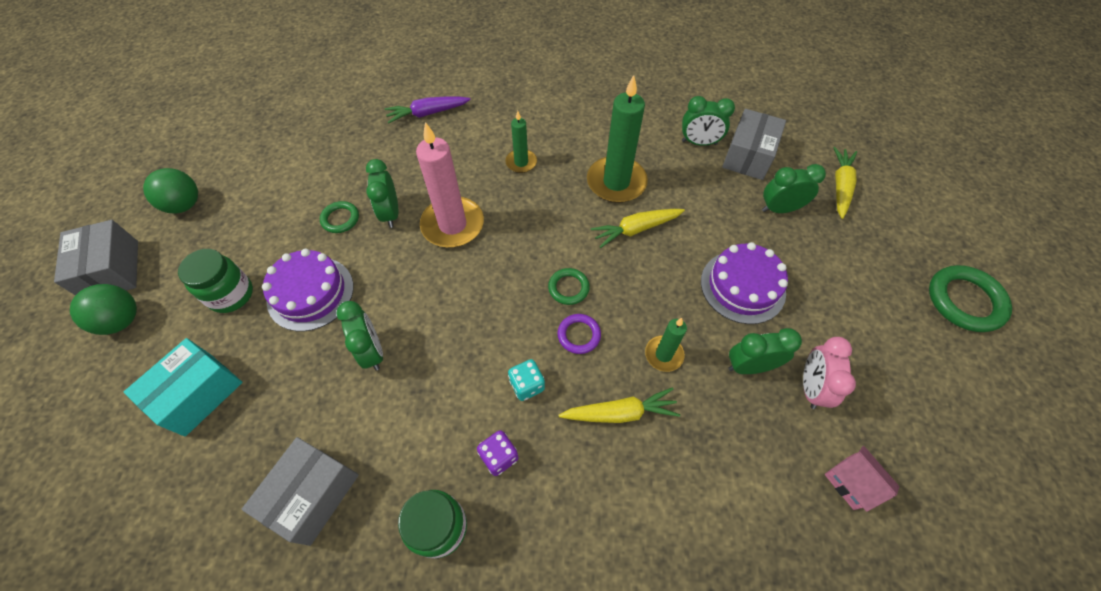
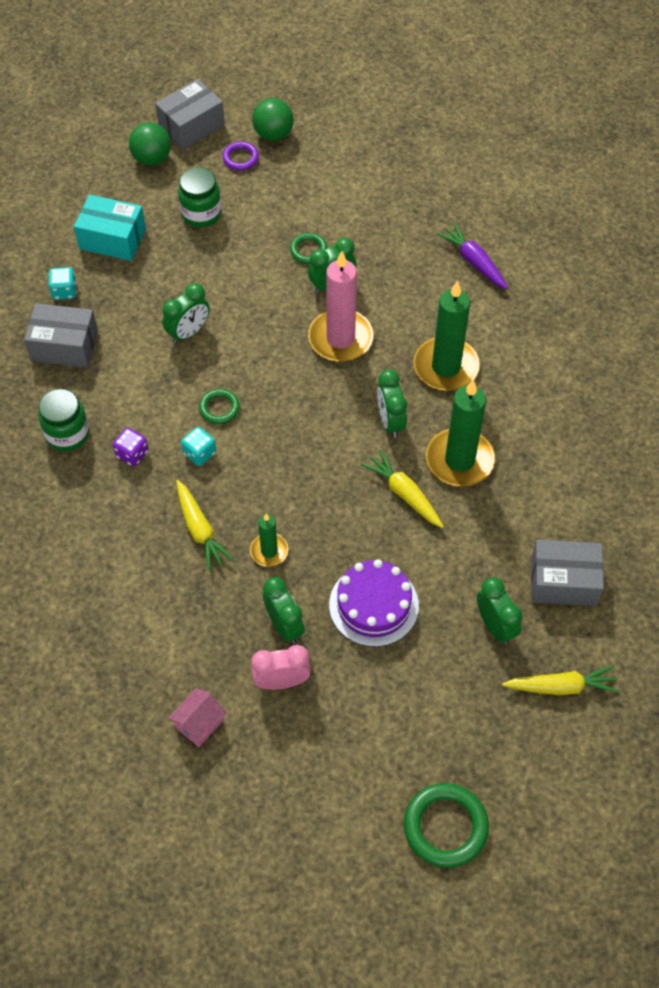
camera: 70 degrees right, 0 degrees up
(234, 472) = (64, 291): none -> turquoise dice
(310, 293) = (224, 265): purple cake -> none
(521, 162) = (446, 367): green candle -> green candle, size x1.87
(568, 288) = (309, 455): green ring -> green ring (219, 408)
(579, 335) = (262, 478): purple ring -> purple ring (240, 158)
(699, 143) = (559, 527): green clock -> green clock (390, 421)

